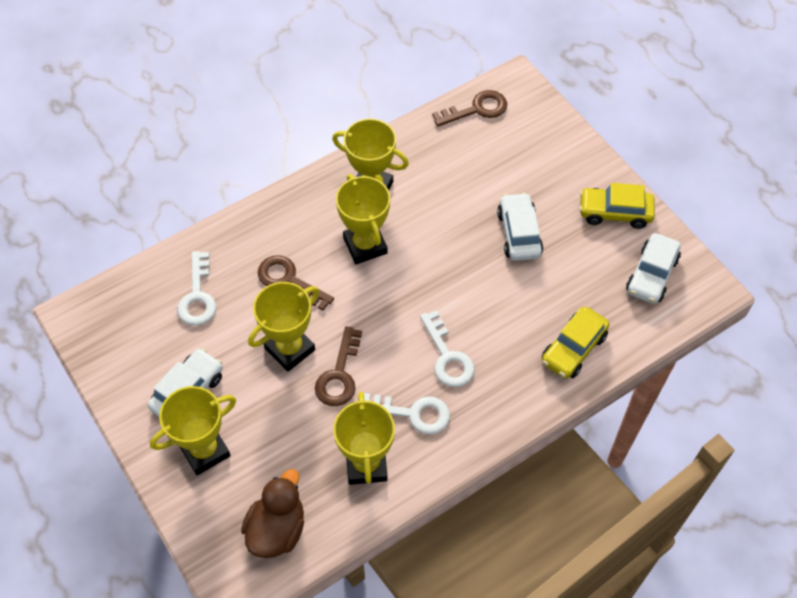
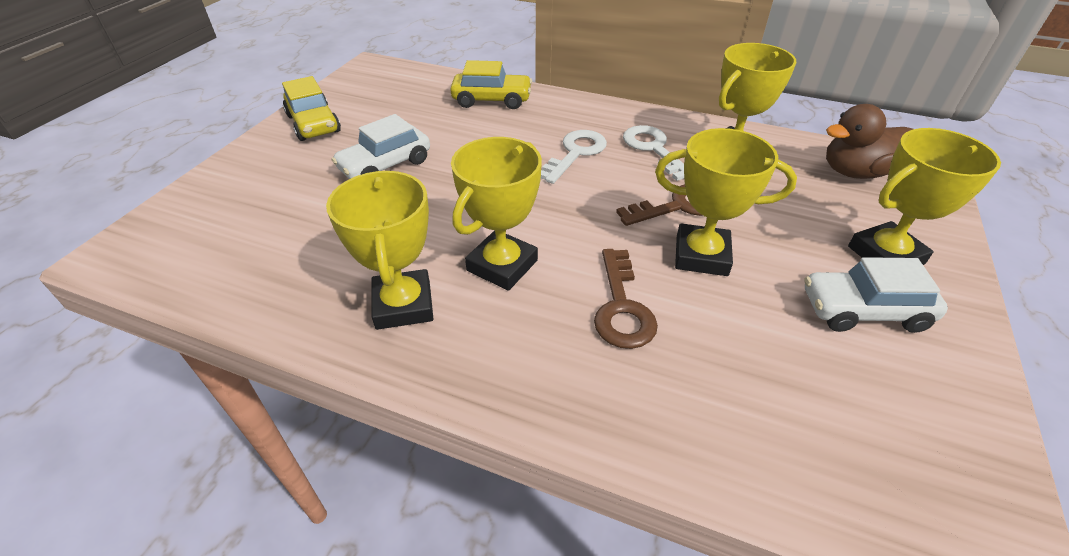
camera: 125 degrees left, 15 degrees down
(197, 296) = (754, 392): white key -> none
(205, 451) = (885, 255): yellow trophy -> yellow trophy turned 45 degrees counterclockwise
(476, 109) = (185, 269): brown key -> none
(651, 275) = (377, 89): white car -> none

